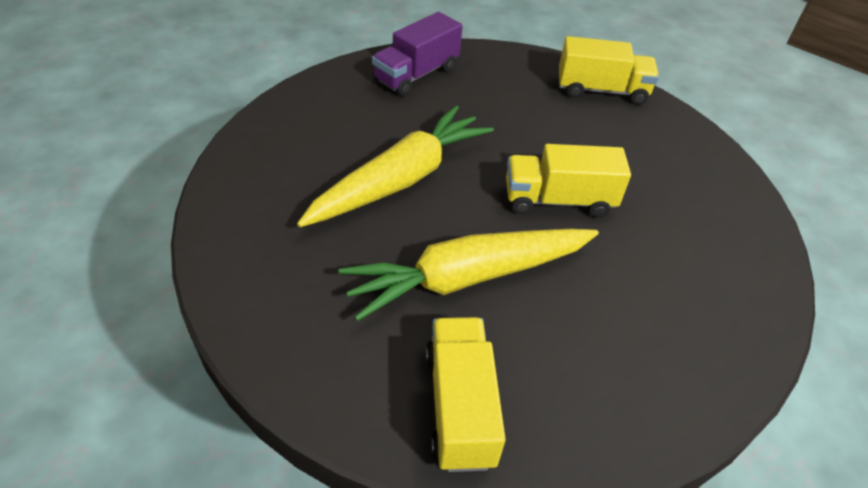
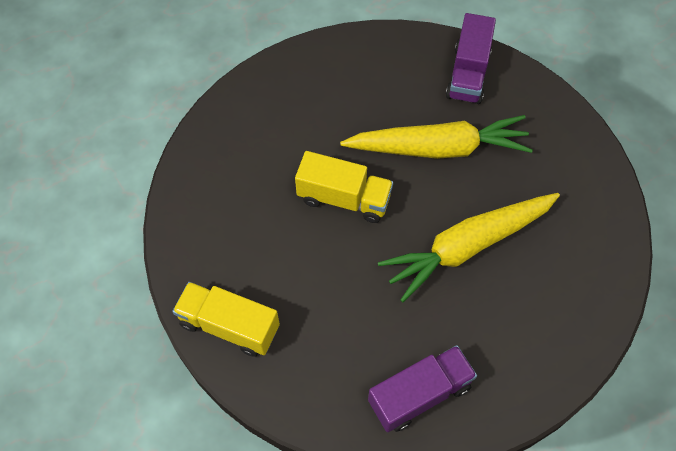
camera: 160 degrees left, 15 degrees up
(459, 406) = (468, 74): yellow truck -> purple truck

